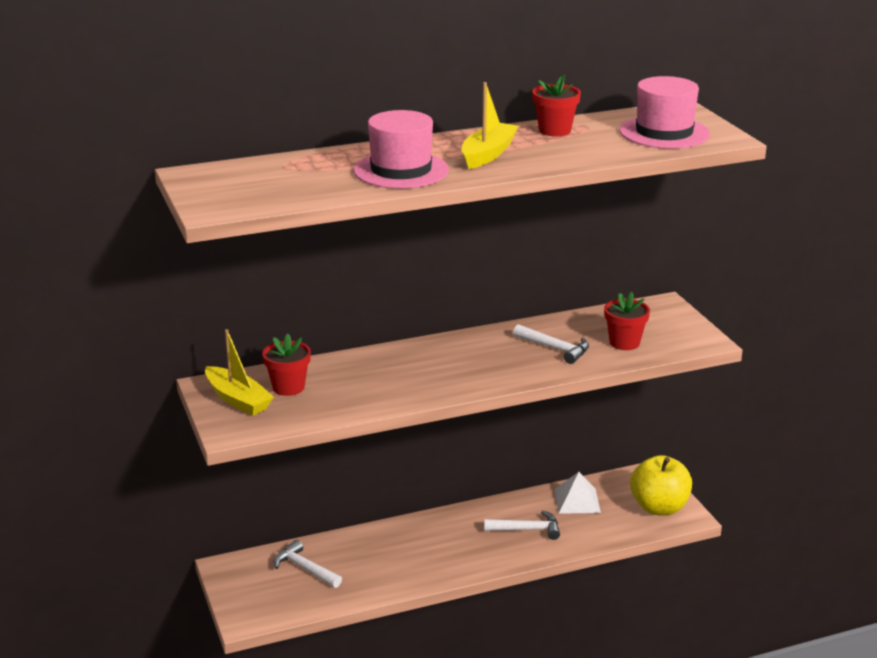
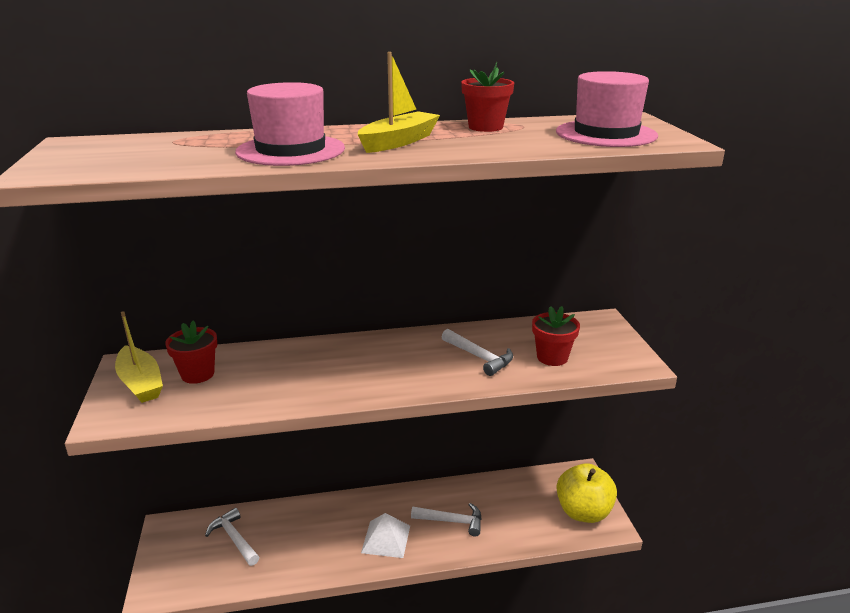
camera: 10 degrees right, 0 degrees up
(577, 500) = (506, 494): white pyramid -> white pyramid (386, 539)

